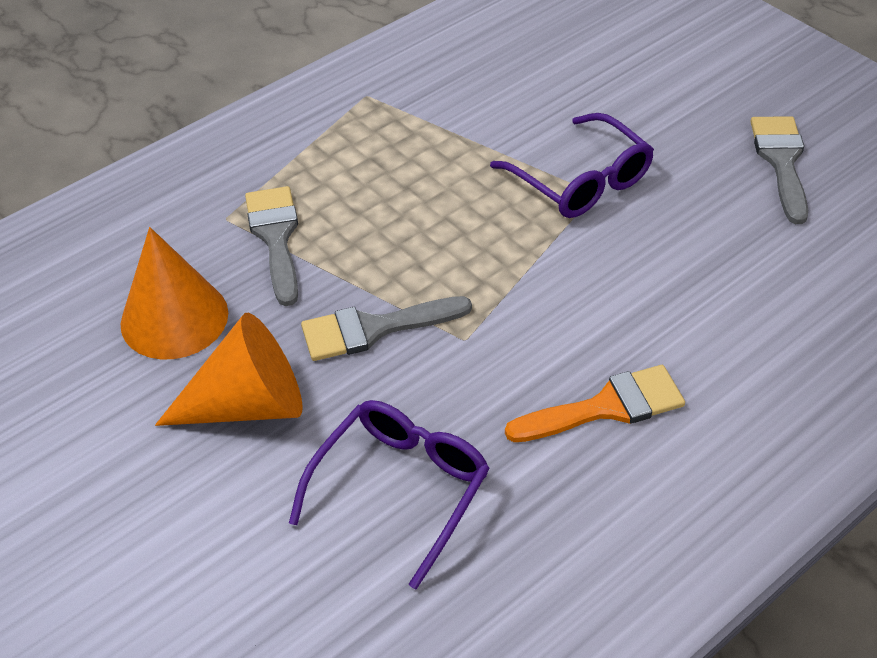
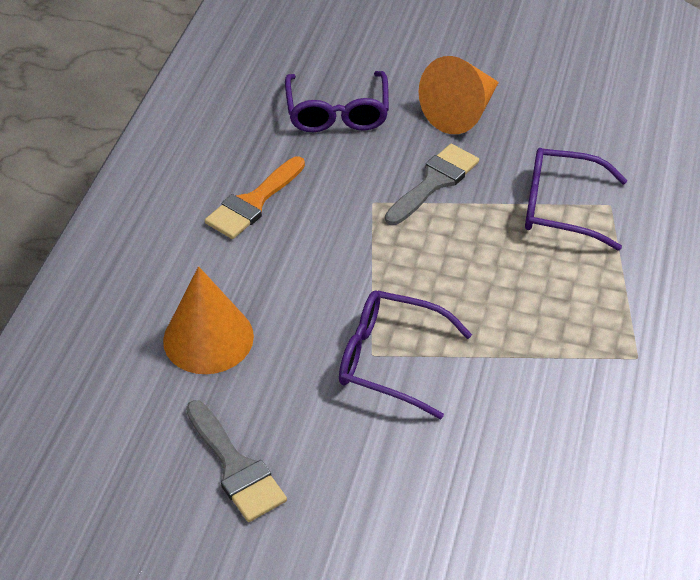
camera: 145 degrees right, 0 degrees up
(174, 318) = (559, 133): orange cone -> orange cone (208, 338)
(276, 238) = (560, 207): grey brush -> purple glasses

